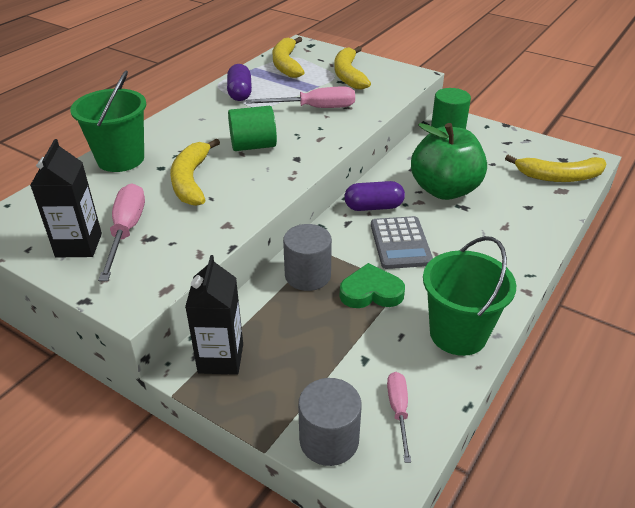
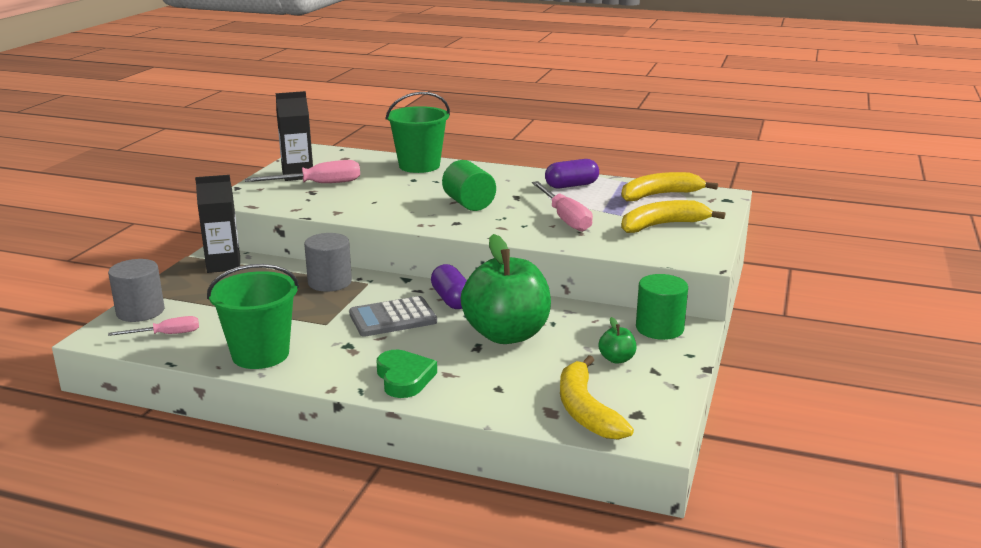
camera: 75 degrees right, 15 degrees down
(191, 180) = (398, 191): yellow banana -> none
(371, 292) = (312, 311): green heart -> green heart (404, 378)
(490, 152) = (616, 359): none -> green apple

